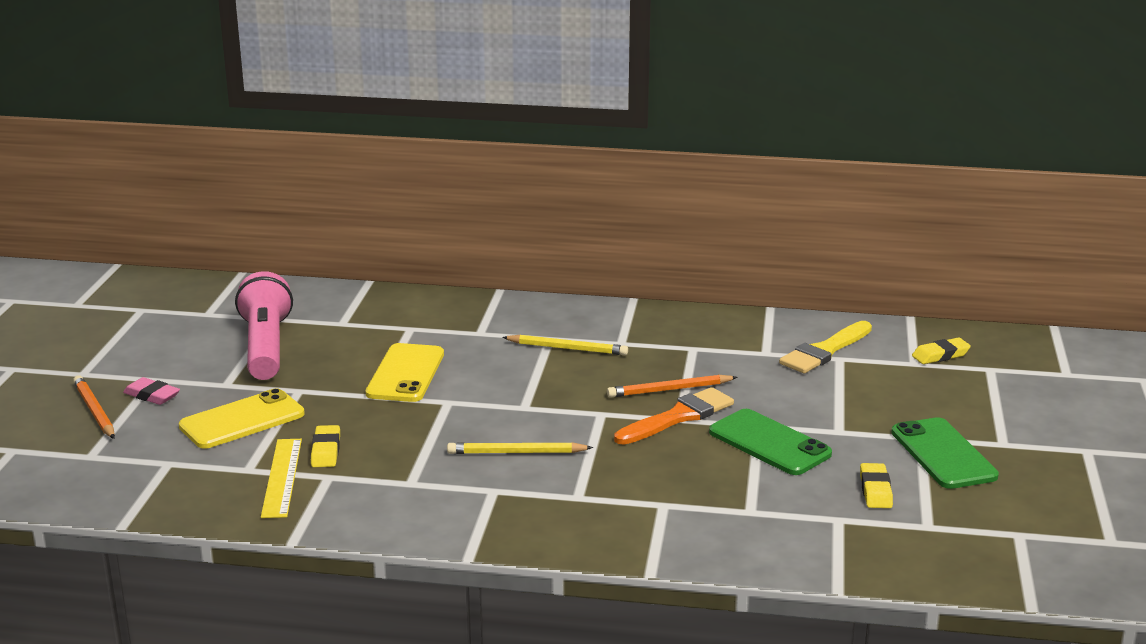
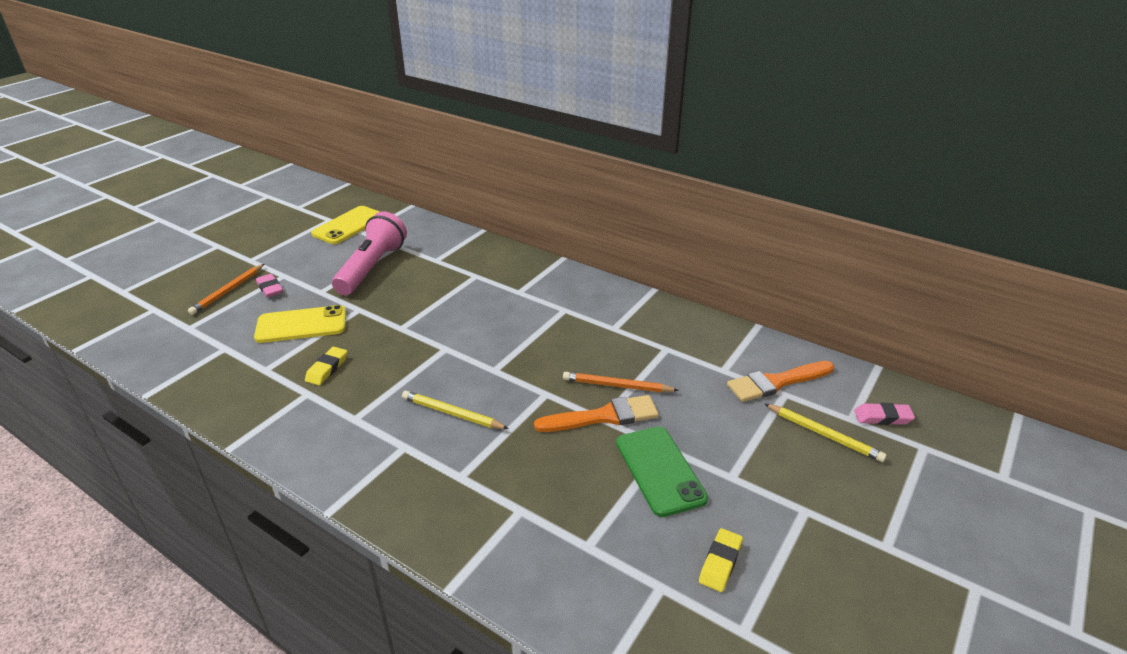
camera: 25 degrees right, 10 degrees up
(95, 410) = (227, 291): orange pencil -> orange pencil turned 150 degrees counterclockwise
(281, 477) = (278, 384): yellow ruler -> none
(406, 374) = (439, 315): yellow phone -> yellow phone (349, 225)
(568, 349) = (569, 323): yellow pencil -> yellow pencil (824, 435)
(824, 351) = (776, 382): yellow brush -> orange brush
(940, 355) = (882, 417): yellow eraser -> pink eraser
(943, 454) = (815, 539): green phone -> none

